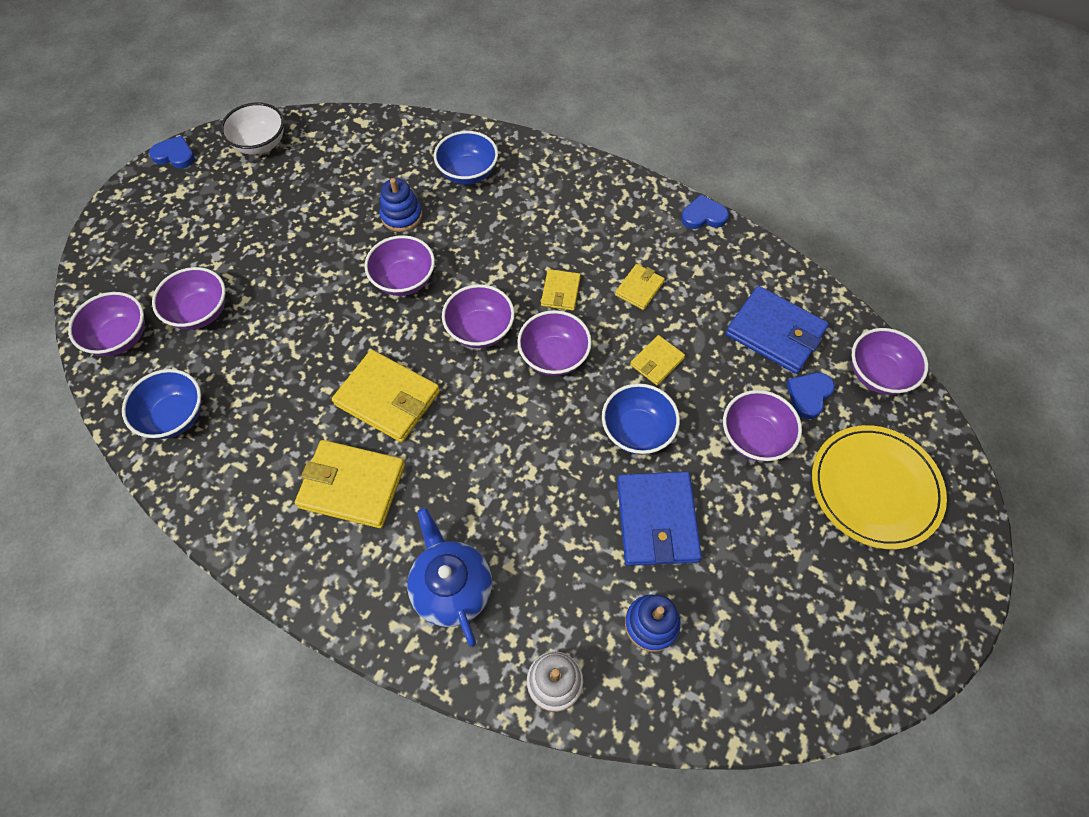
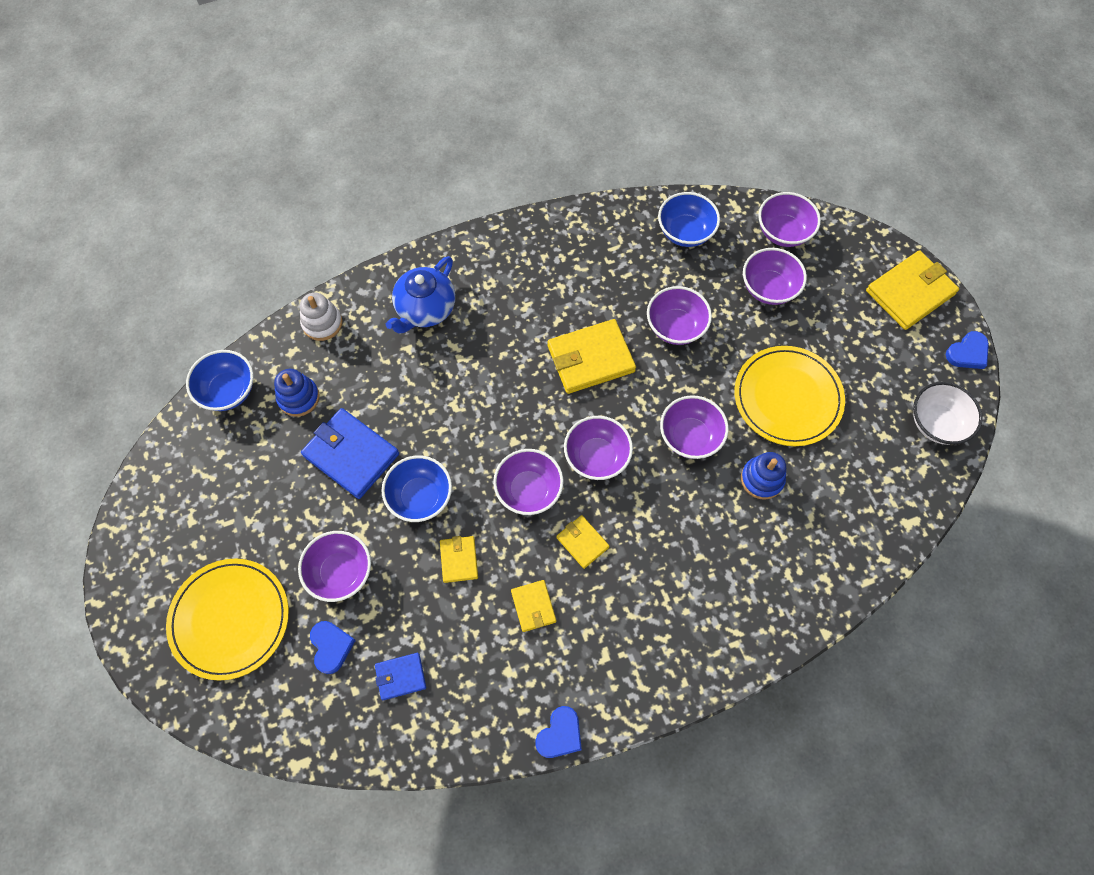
camera: 130 degrees right, 5 degrees up
(311, 239) = (787, 397): none -> yellow plate
(352, 485) = (542, 299): yellow wallet -> yellow wallet (910, 292)
(452, 587) = (425, 309): blue teapot -> blue teapot turned 105 degrees clockwise
(468, 173) = (773, 567): blue bowl -> blue bowl (228, 391)
(775, 332) = (400, 676): blue wallet -> blue wallet, size x0.54
(877, 374) = (295, 721): purple bowl -> purple bowl (675, 327)

